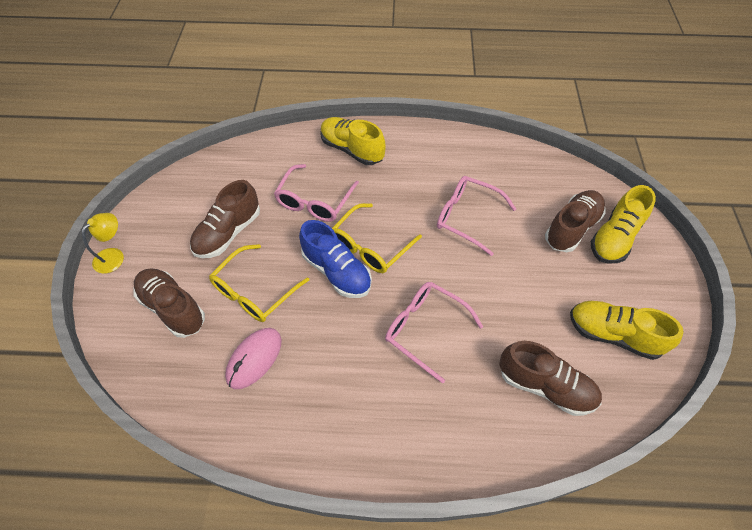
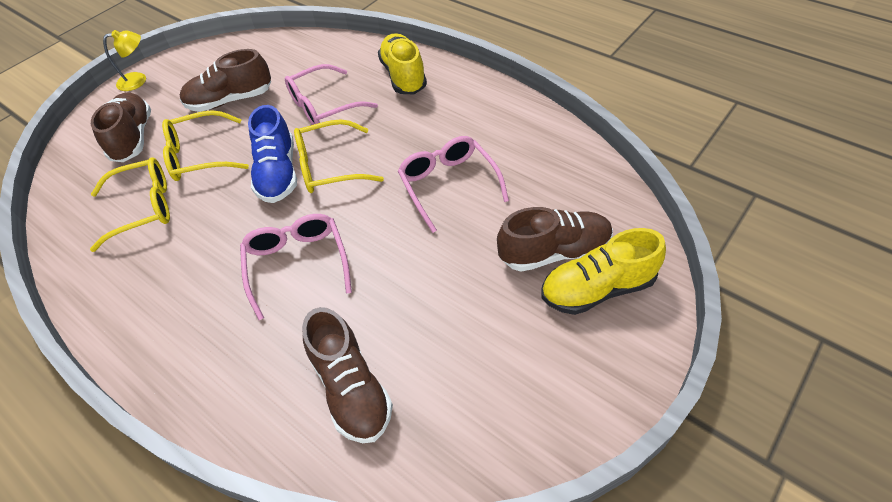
camera: 40 degrees right, 5 degrees down
(254, 359) = (144, 208): pink mouse -> yellow glasses
(613, 335) = (482, 387): yellow shoe -> none

